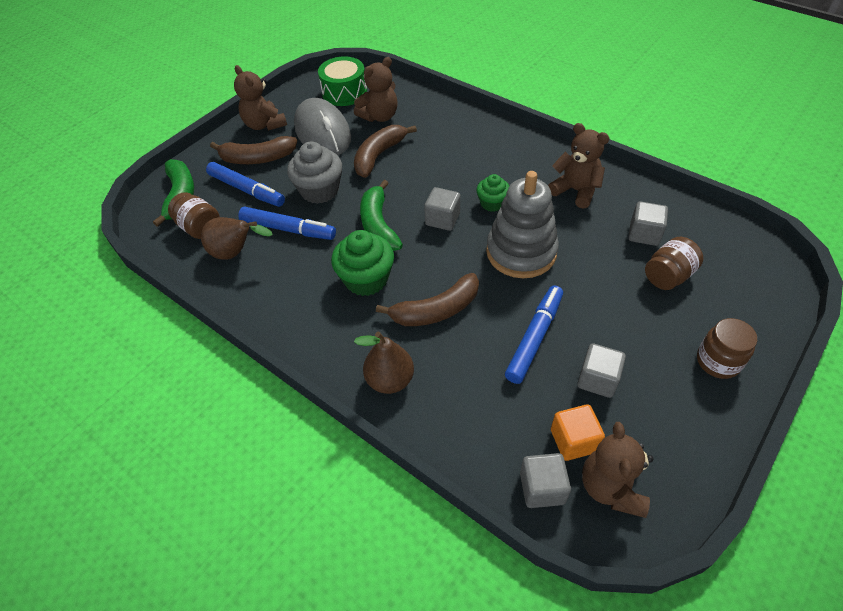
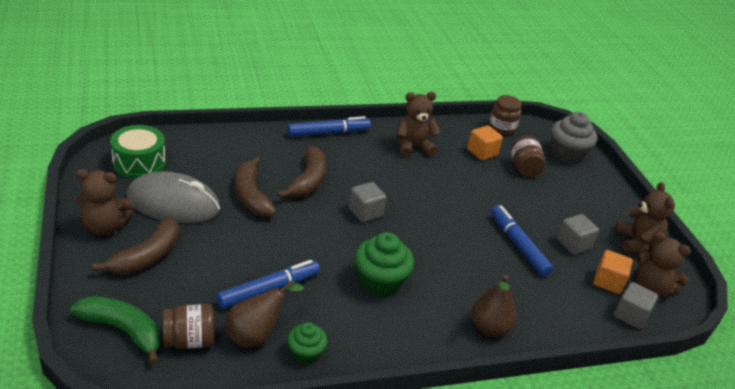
camera: 60 degrees left, 15 degrees down
(246, 190) = (181, 285): blue marker -> blue marker (328, 133)
(319, 190) = (246, 247): grey cupcake -> grey cupcake (567, 154)
(378, 225) = (331, 243): green banana -> none
(379, 116) = (203, 167): brown teddy bear -> brown teddy bear (636, 243)
(436, 310) = (449, 269): brown banana -> brown banana (308, 181)
(492, 203) = (379, 183): green cupcake -> green cupcake (305, 354)
(521, 252) = (440, 202): grey stacking toy -> none
(644, 234) = (482, 152): grey cube -> orange cube
(718, 362) = (600, 197): brown jar -> brown jar (502, 128)

